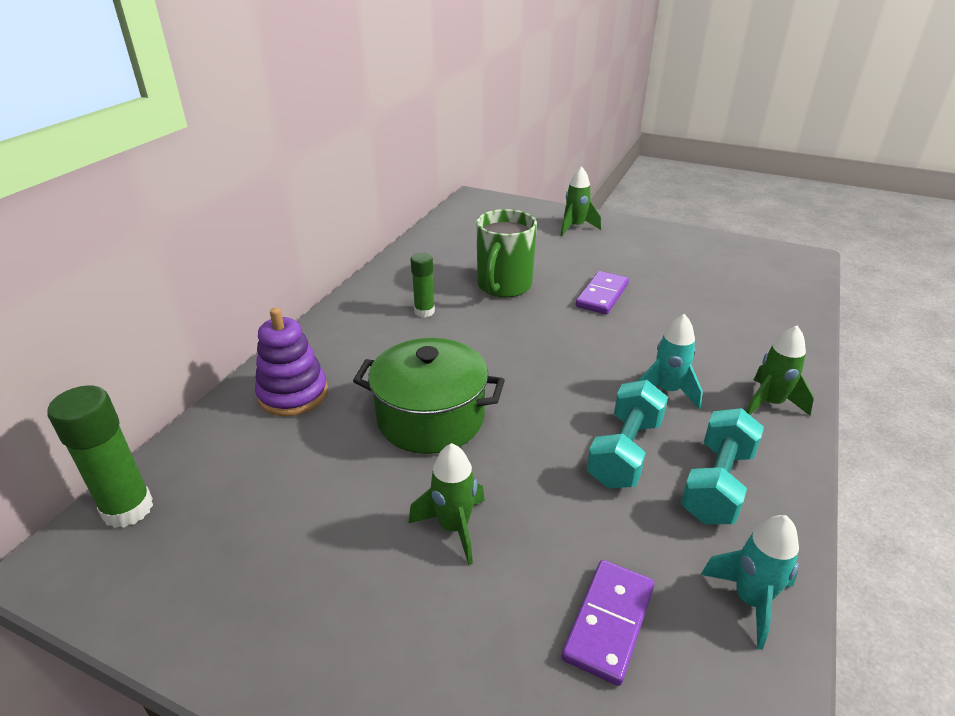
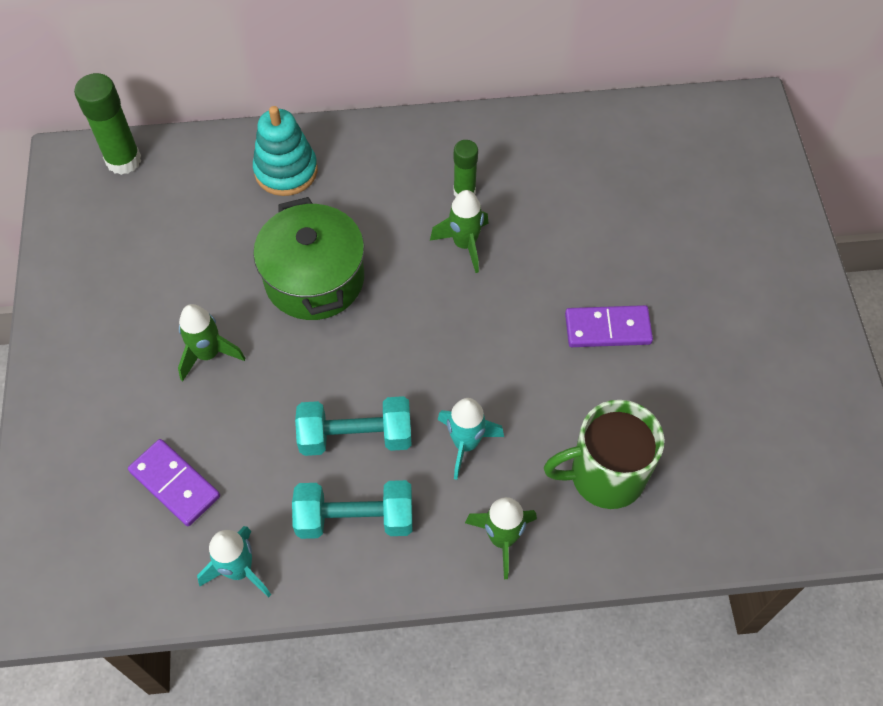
camera: 60 degrees right, 25 degrees up
(293, 394) = (286, 171): purple stacking toy -> turquoise stacking toy
(503, 286) = (560, 233): green mug -> green mug (604, 475)
(575, 227) = (756, 241): green rocket -> green rocket (464, 244)
(608, 622) = (175, 484): purple domino -> purple domino turned 45 degrees clockwise

